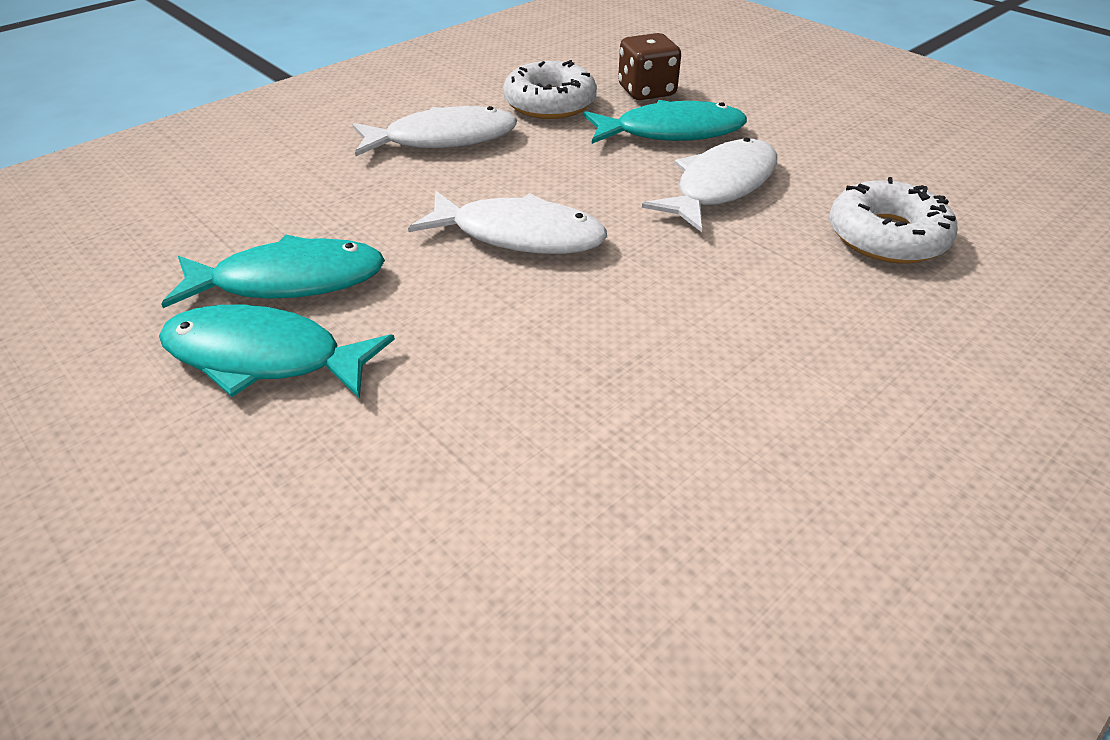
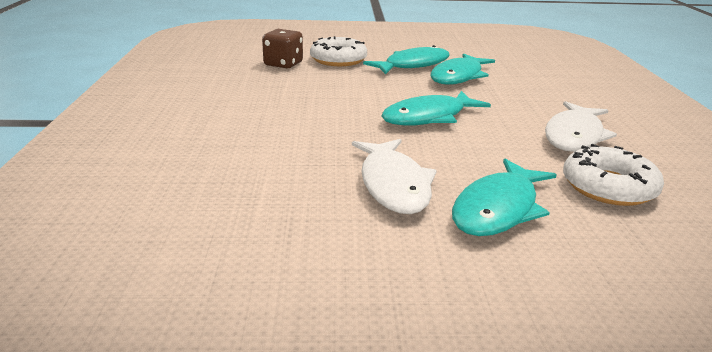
camera: 130 degrees right, 15 degrees down
(519, 235) = (429, 117): white fish -> turquoise fish
(646, 91) = (599, 239): brown dice -> brown dice (283, 64)
(887, 236) = (251, 203): white donut -> white donut (338, 60)

